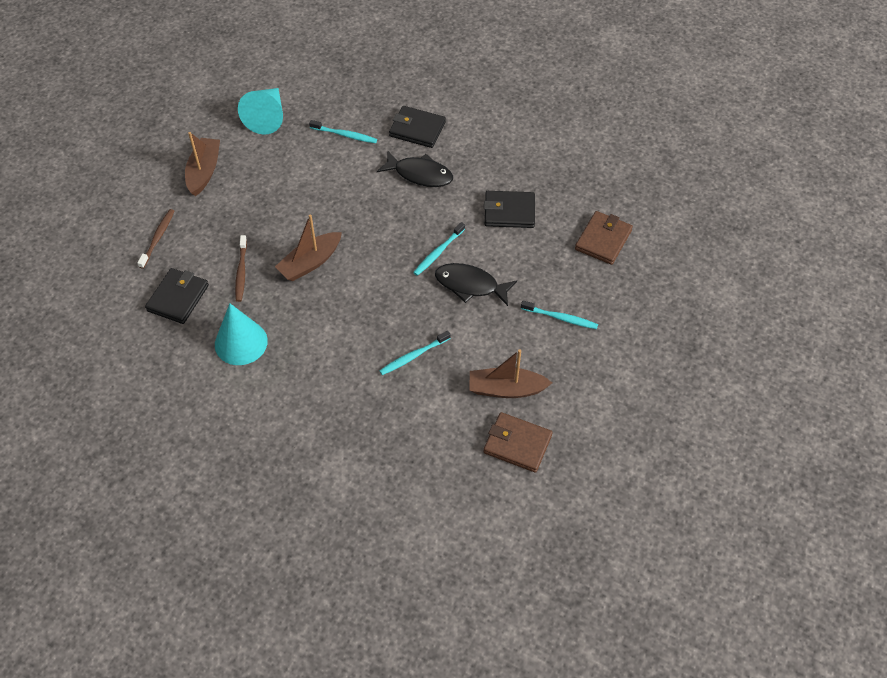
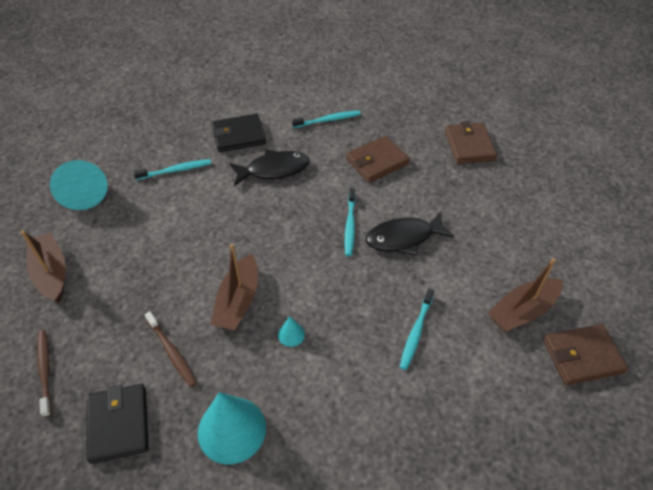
camera: 35 degrees left, 5 degrees down
(327, 306) = (291, 334): none -> turquoise cone
(509, 212) = (377, 161): black wallet -> brown wallet
(561, 318) = (502, 223): turquoise toothbrush -> turquoise toothbrush (328, 120)

